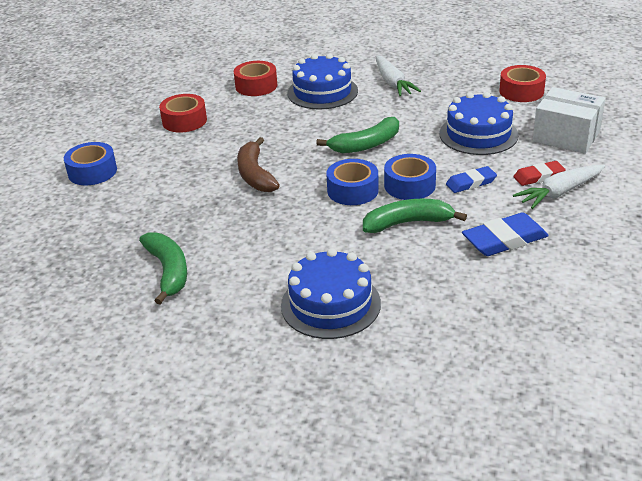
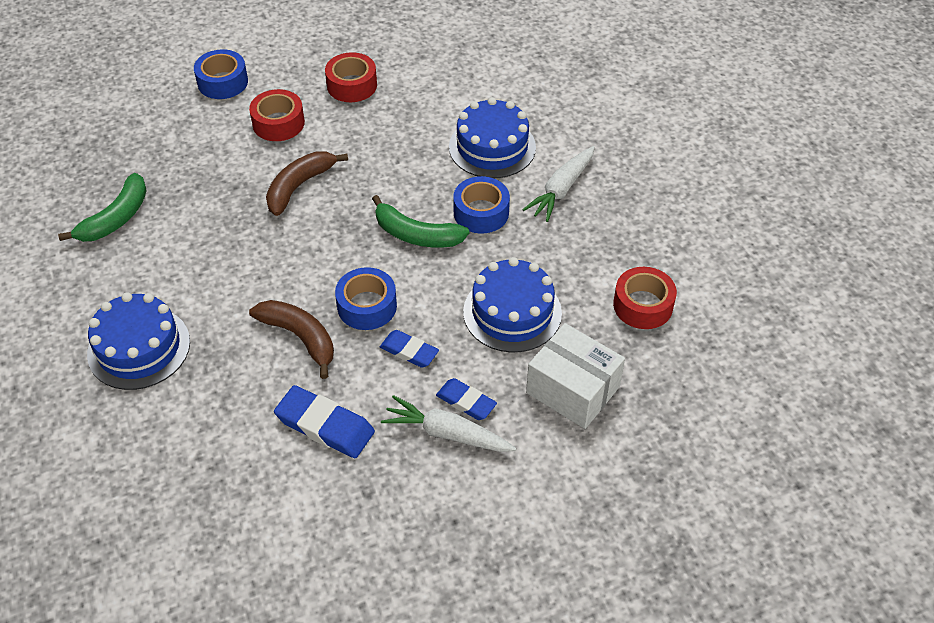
camera: 50 degrees right, 15 degrees up
(256, 86) = (460, 93): red tape -> red tape (278, 123)
(352, 190) = (325, 269): blue tape -> blue tape (481, 212)
(408, 223) = (300, 337): green banana -> brown banana
(538, 176) = (466, 402): red eraser -> blue eraser
(566, 136) = (573, 390): white box -> white box turned 45 degrees counterclockwise

